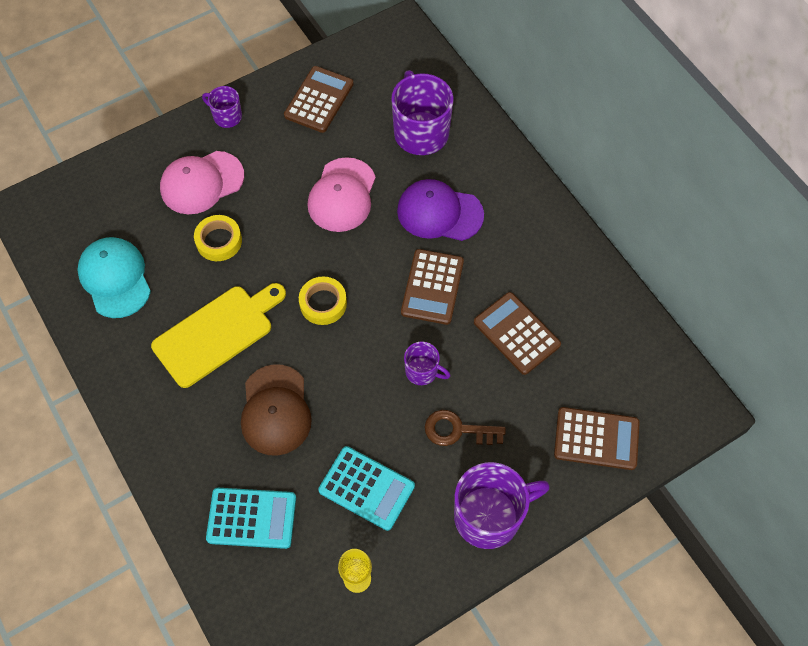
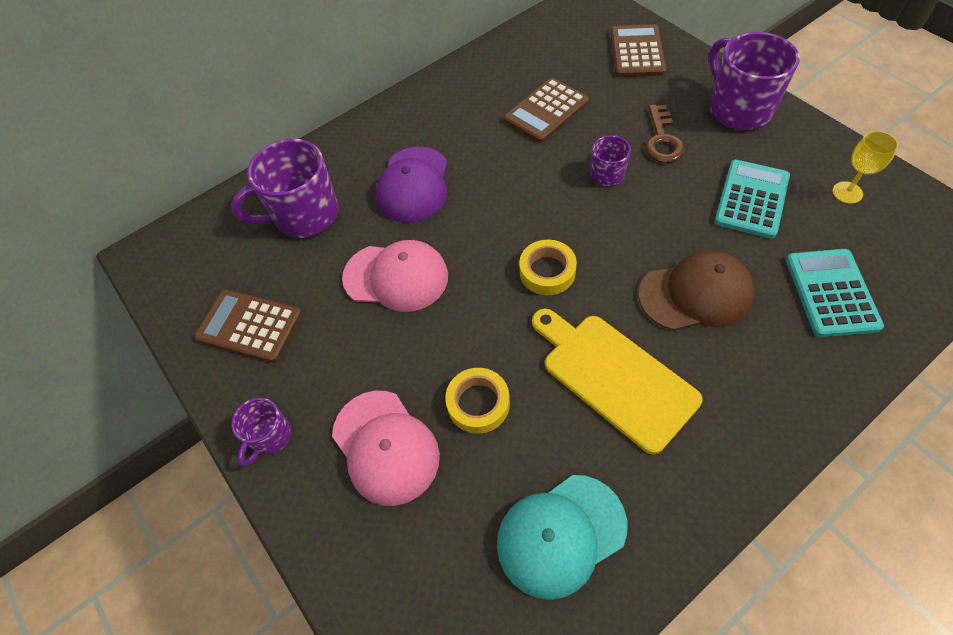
camera: 90 degrees left, 5 degrees down
(432, 287) = (507, 178): brown calculator -> none

